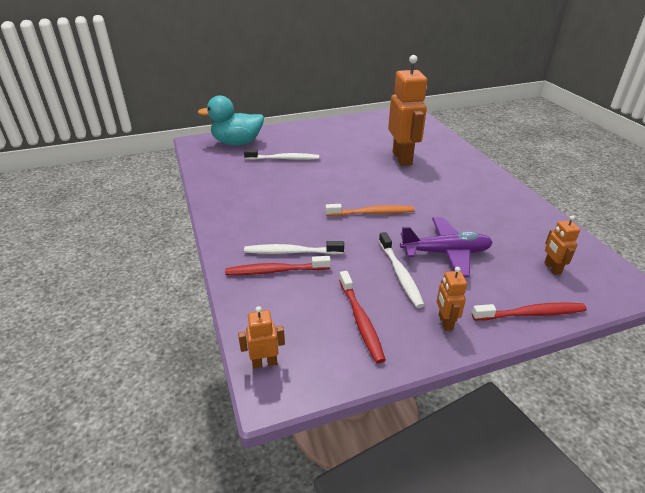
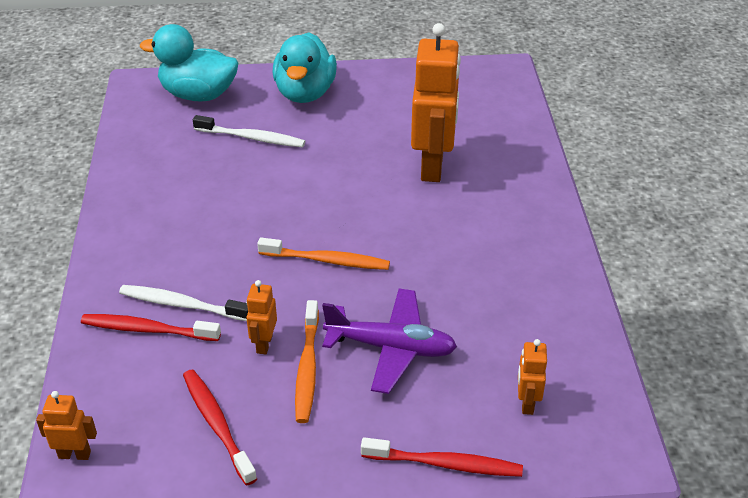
camera: 15 degrees right, 5 degrees up
(303, 134) = (305, 93): none -> turquoise duck
(360, 320) = (217, 424): red toothbrush -> red toothbrush turned 150 degrees clockwise
(400, 274) = (307, 368): white toothbrush -> orange toothbrush
(445, 322) = (322, 450): orange robot -> orange robot (264, 344)

